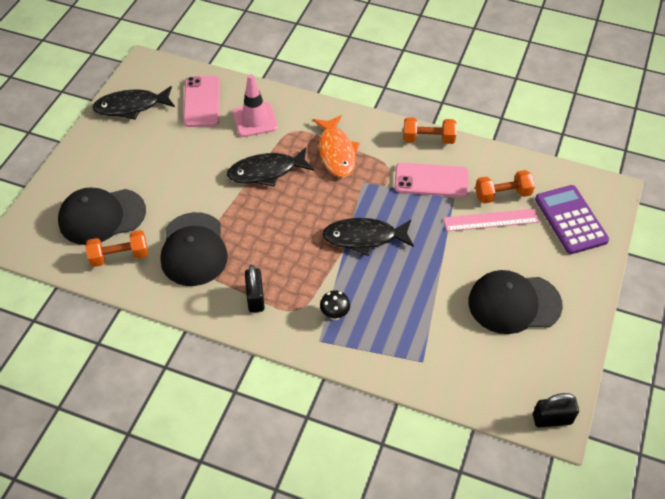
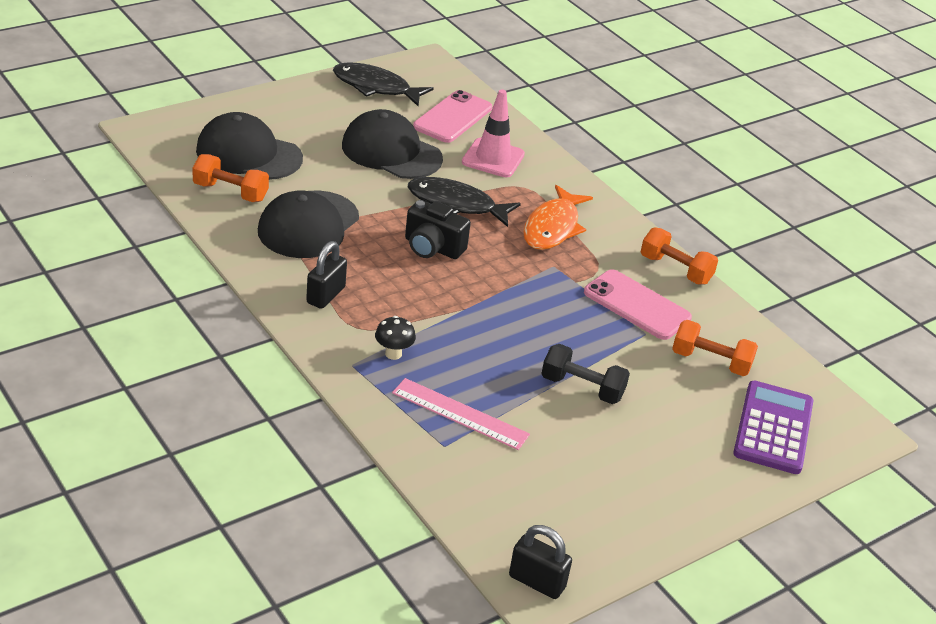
camera: 30 degrees right, 15 degrees down
(283, 215) = (432, 247): none -> black camera
(364, 237) = (500, 311): black fish -> none
(456, 263) = (582, 388): none -> black dumbbell
(491, 220) = (669, 375): pink ruler -> pink ruler (460, 413)
(514, 303) = (611, 459): black cap -> black cap (391, 152)

